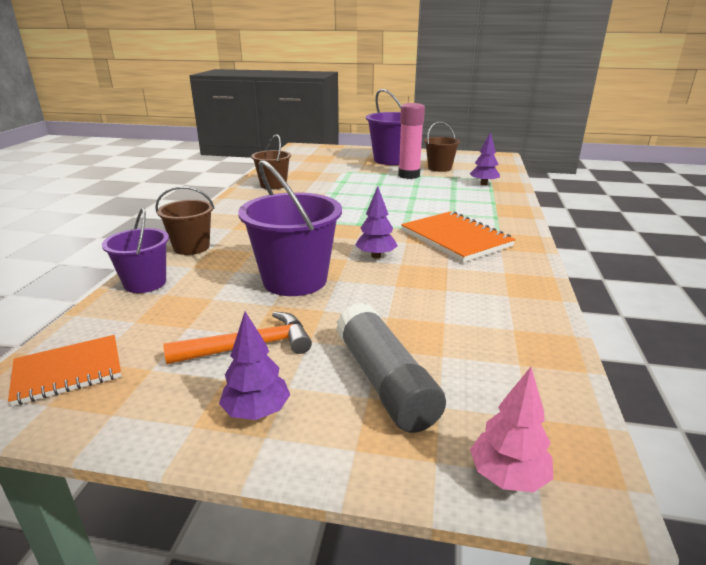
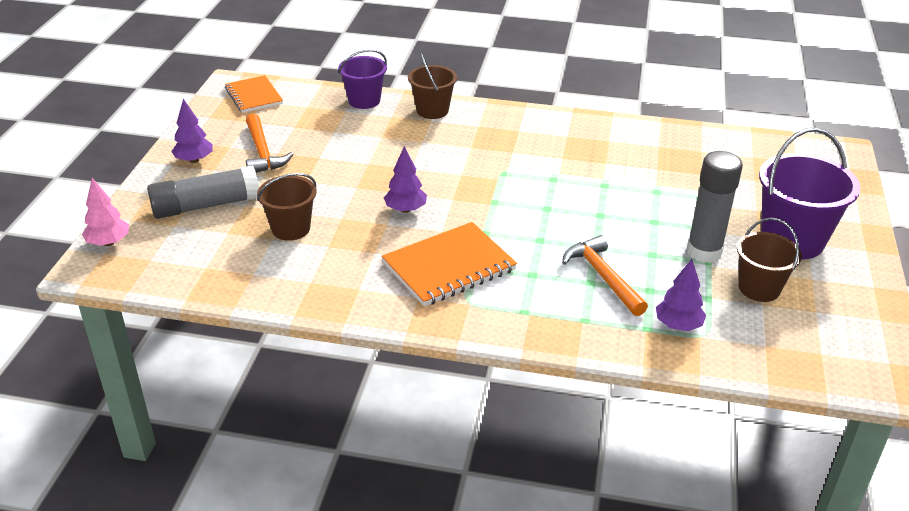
camera: 90 degrees right, 10 degrees up
(273, 185) = (626, 139): brown bucket -> brown bucket (291, 229)
(295, 280) = (359, 166): purple bucket -> none
(409, 175) = (704, 252): pink glue stick -> grey glue stick
(445, 197) = (602, 276): none -> orange hammer

